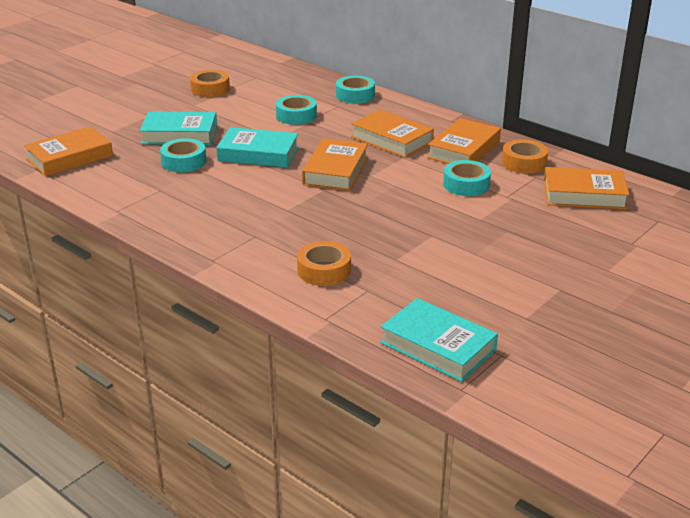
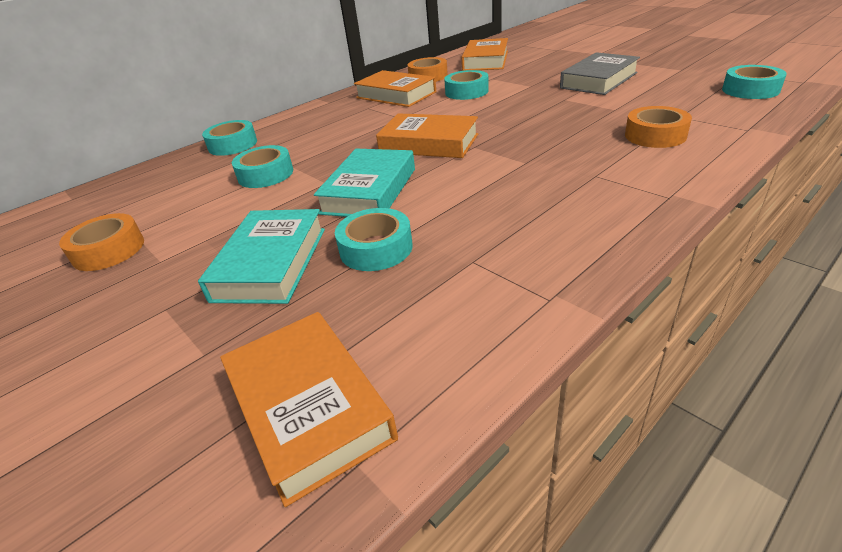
camera: 80 degrees left, 5 degrees up
(391, 139) = (361, 122): orange book -> none
(438, 346) = (750, 90): turquoise book -> turquoise tape
(491, 259) = (598, 80): none -> grey book

